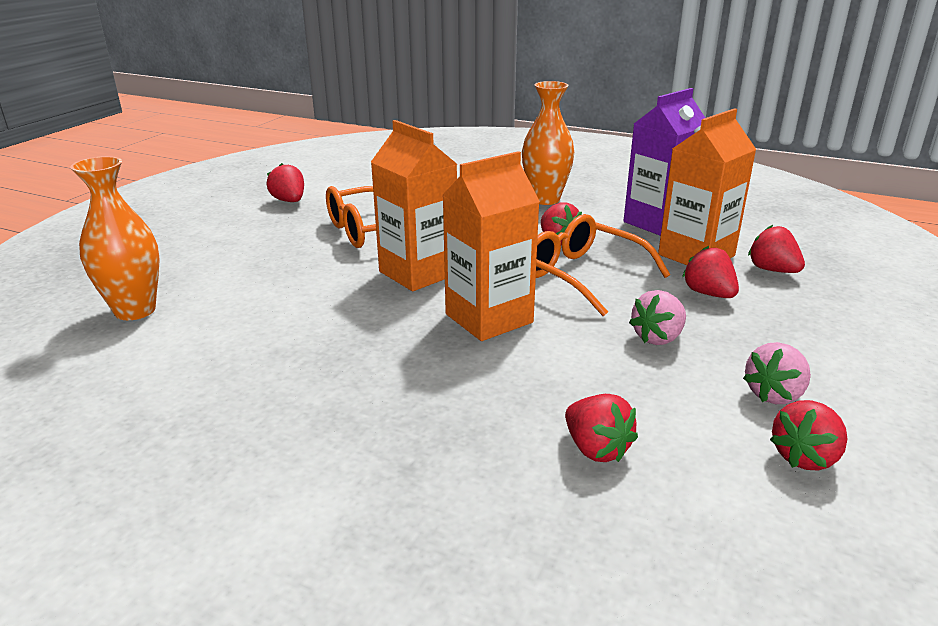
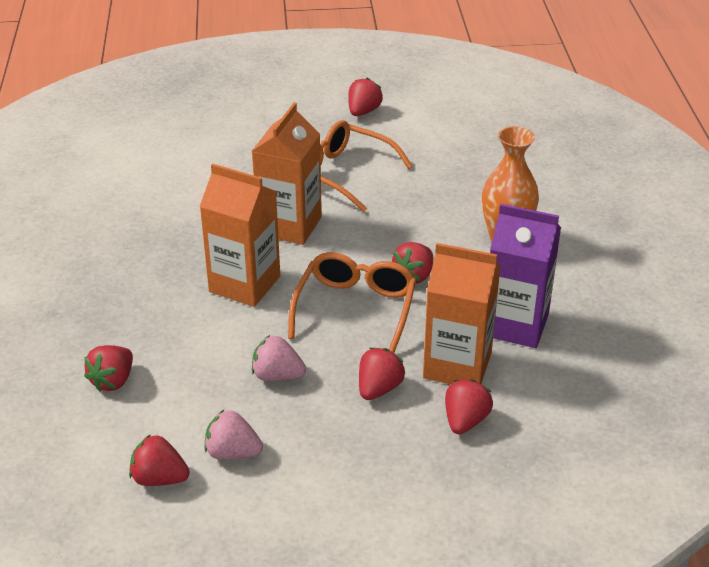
camera: 60 degrees right, 10 degrees up
(135, 310) = (145, 138): orange vase -> none

